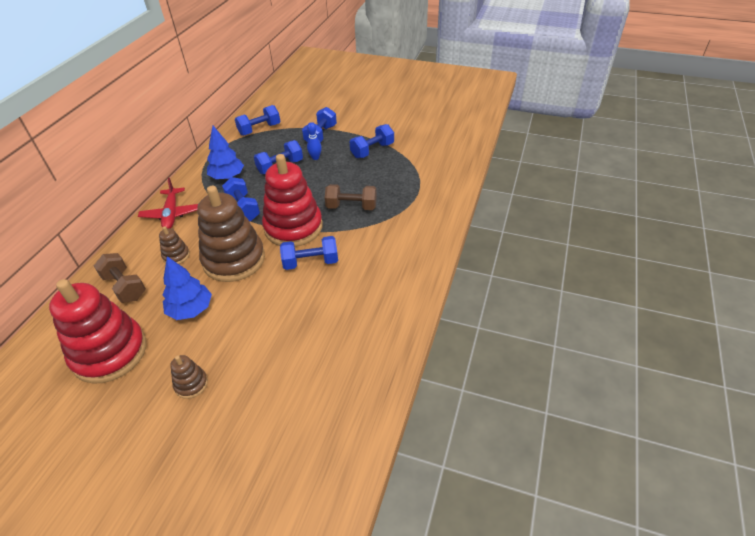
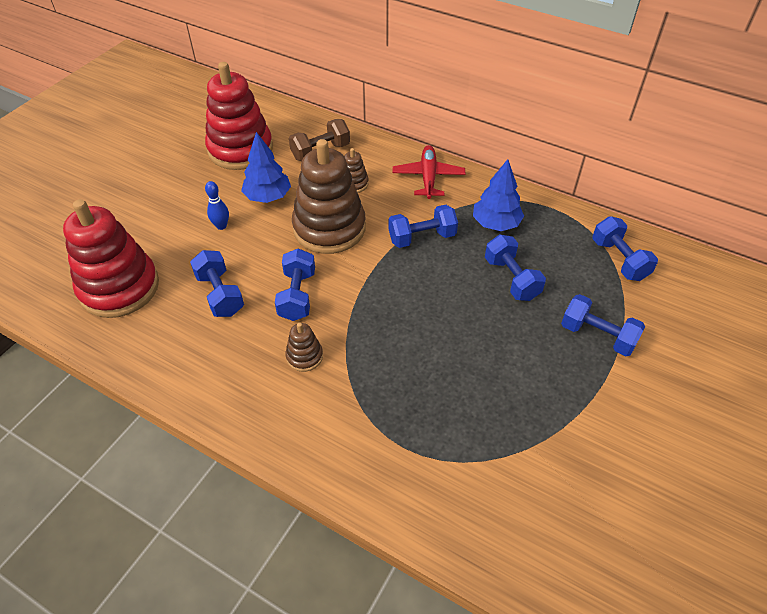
camera: 100 degrees right, 5 degrees up
(171, 214) = (428, 177): red plane -> red plane turned 90 degrees clockwise
(191, 384) = (176, 199): brown stacking toy -> brown stacking toy (304, 356)
(293, 227) = (369, 284): red stacking toy -> red stacking toy (119, 288)
(315, 158) = (529, 322): blue bowling pin -> blue bowling pin (221, 226)
(351, 207) = (394, 352): brown dumbbell -> none
(372, 150) = (541, 403): blue dumbbell -> blue dumbbell (220, 294)

